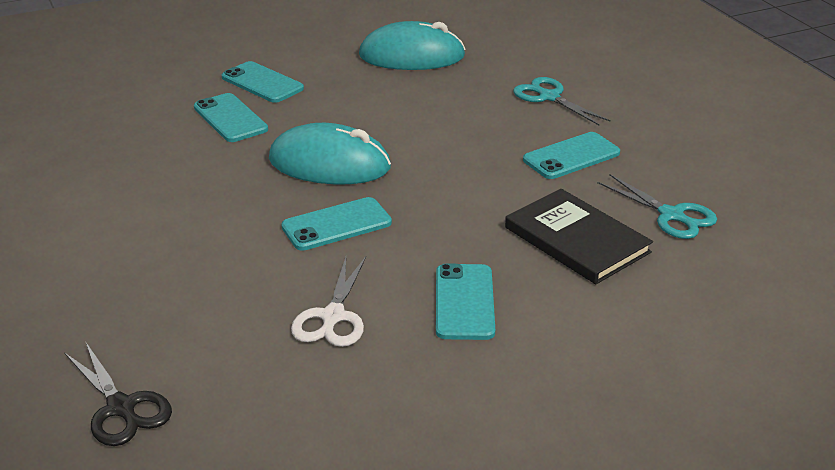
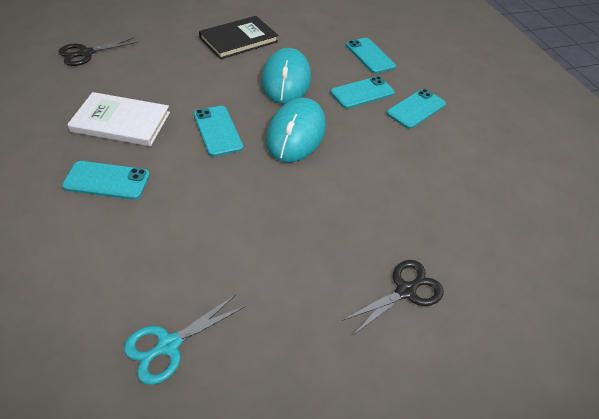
camera: 90 degrees right, 15 degrees up
(333, 316) = (121, 122): white scissors -> white book
(412, 56) = (479, 197): turquoise mouse -> turquoise mouse (286, 80)
(549, 97) = (405, 291): turquoise scissors -> black scissors
(571, 156) = (287, 285): turquoise phone -> turquoise phone (370, 56)
(576, 240) = (155, 259): black book -> black book (238, 40)

